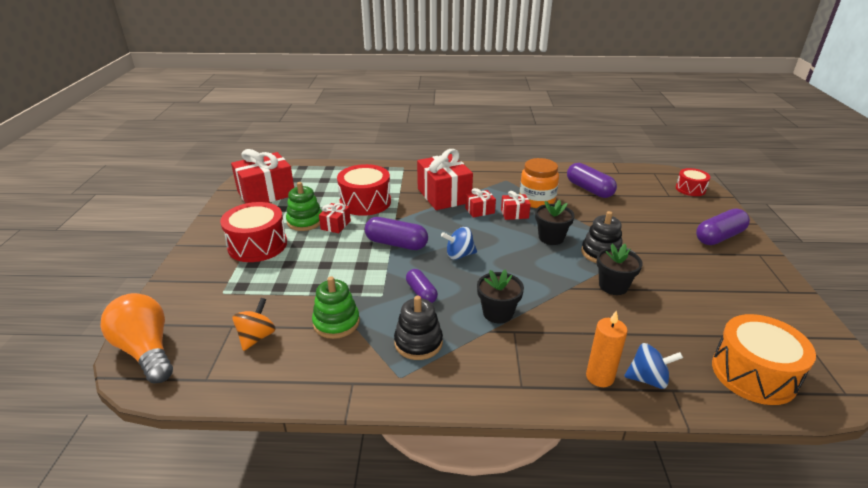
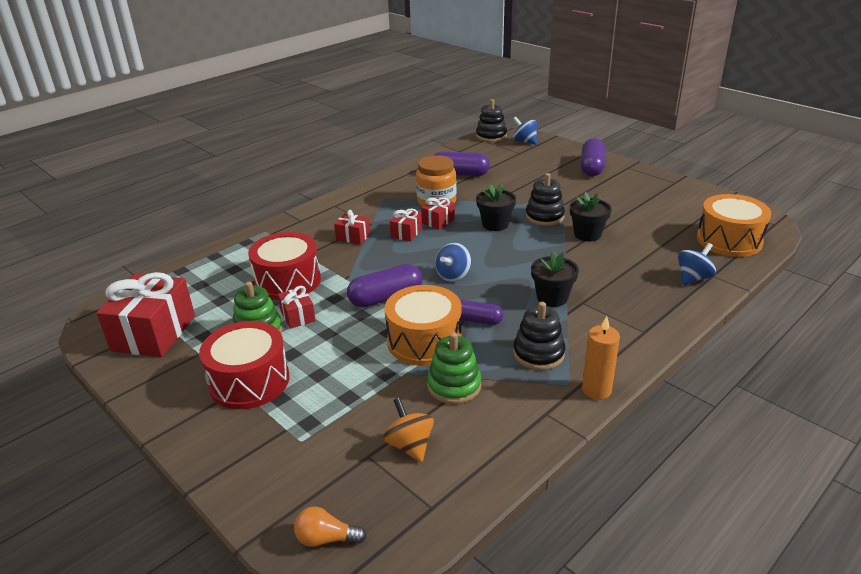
camera: 45 degrees left, 0 degrees up
(146, 351) = (326, 538): orange light bulb -> orange light bulb, size x0.49
(369, 284) = (424, 341): none -> orange drum
(444, 195) = (353, 237): red gift -> red gift, size x0.48
(599, 377) = (671, 295): orange candle -> orange candle (596, 390)
(667, 173) = (491, 136): none -> black stacking toy
(690, 189) = (525, 142): red drum -> blue spinning top

